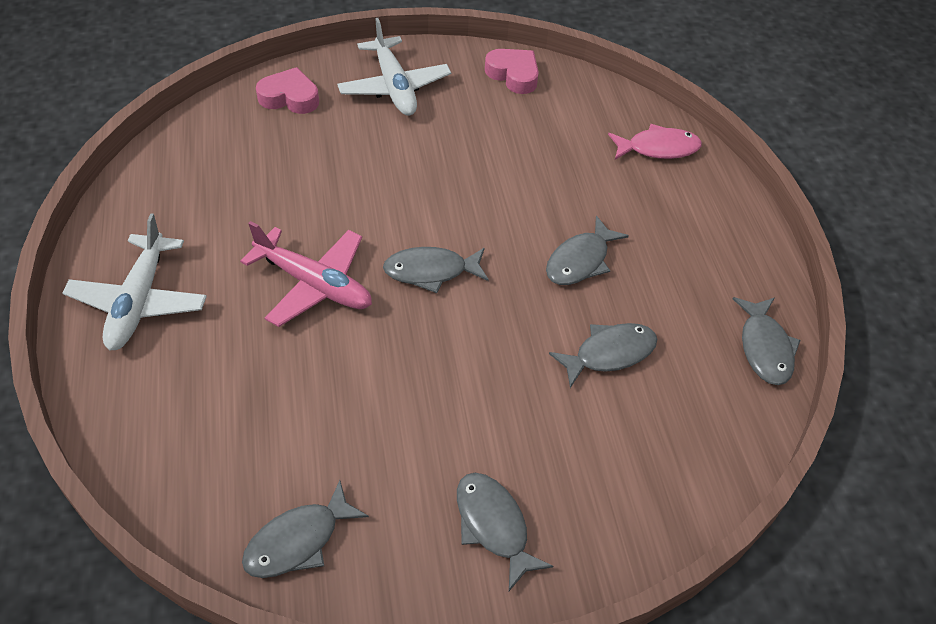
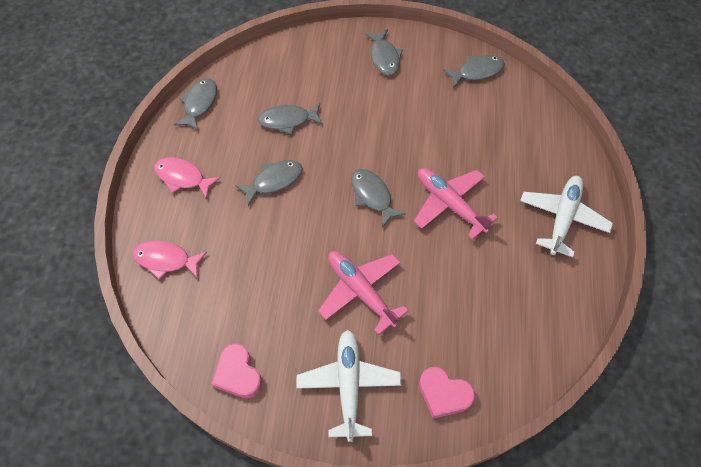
camera: 160 degrees left, 10 degrees up
(409, 164) = (360, 291): none -> pink plane
(431, 271) = (372, 196): grey fish -> grey fish turned 135 degrees counterclockwise
(707, 238) = (183, 177): none -> pink fish

